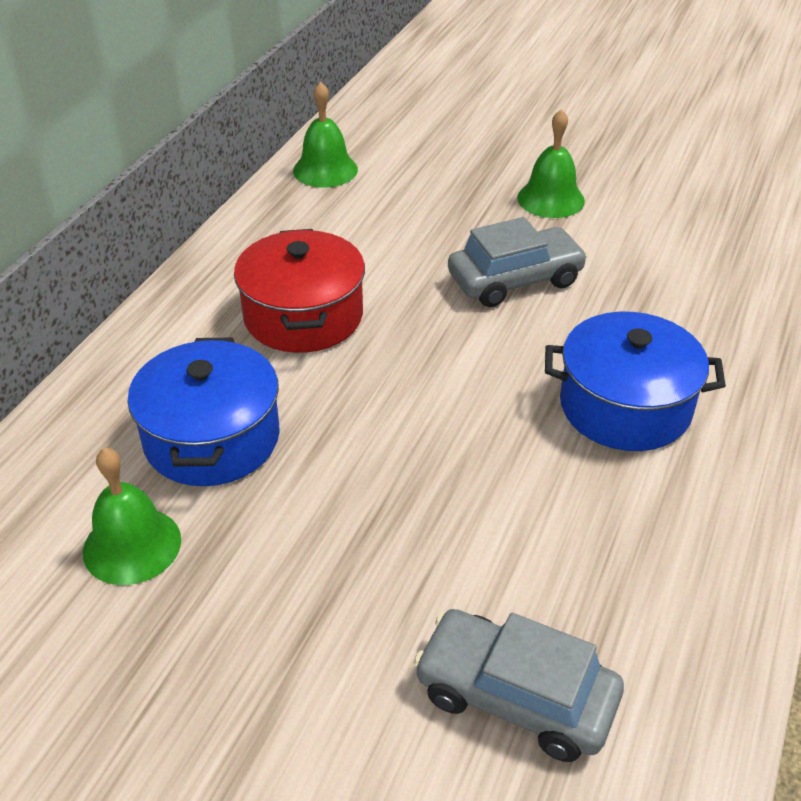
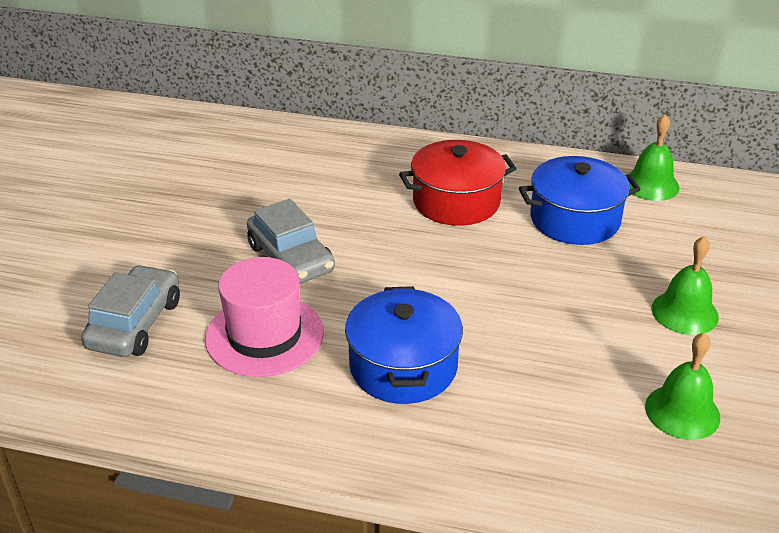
camera: 80 degrees right, 5 degrees down
(132, 545) = (237, 175): green bell -> green bell (682, 411)
(212, 438) = (325, 186): blue pot -> blue pot (575, 219)
(515, 280) = (546, 298): grey car -> grey car (291, 258)
(557, 533) = (264, 335): none -> pink hat

